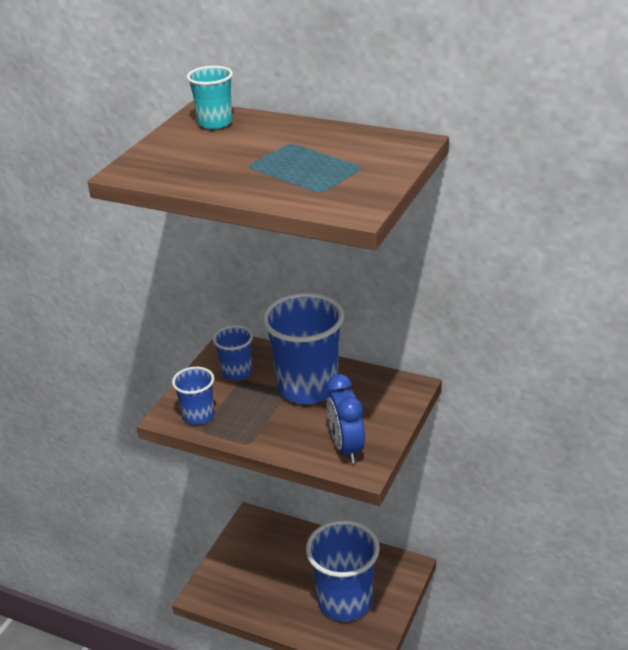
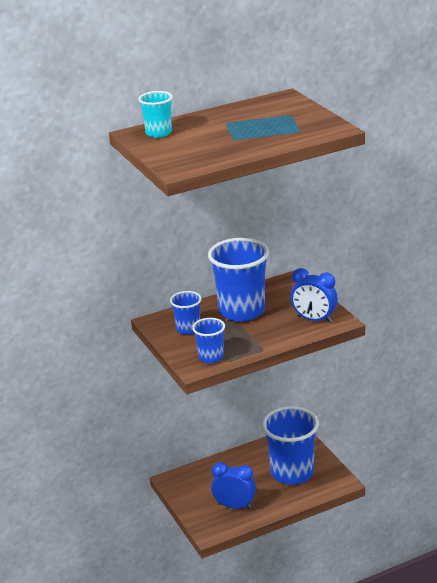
camera: 50 degrees left, 5 degrees down
(254, 589) = (234, 506): none -> blue clock

